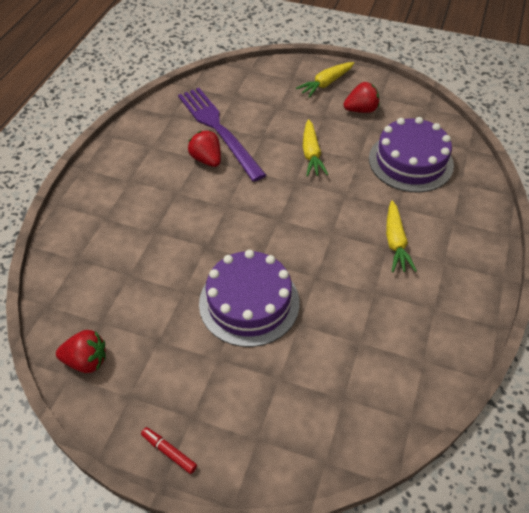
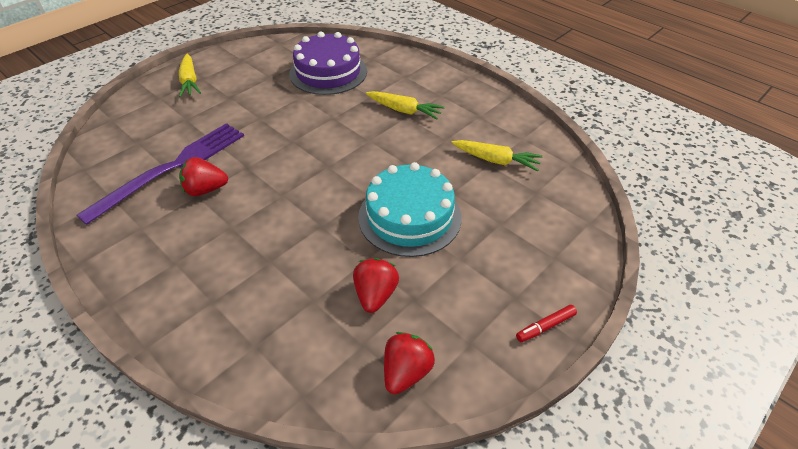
camera: 65 degrees left, 5 degrees down
(218, 130) = (172, 168): purple fork -> purple fork turned 135 degrees clockwise
(249, 302) = (409, 217): purple cake -> turquoise cake
(311, 154) = (268, 120): yellow carrot -> yellow carrot (496, 160)
(361, 110) = (244, 75): red strawberry -> red strawberry (375, 295)

